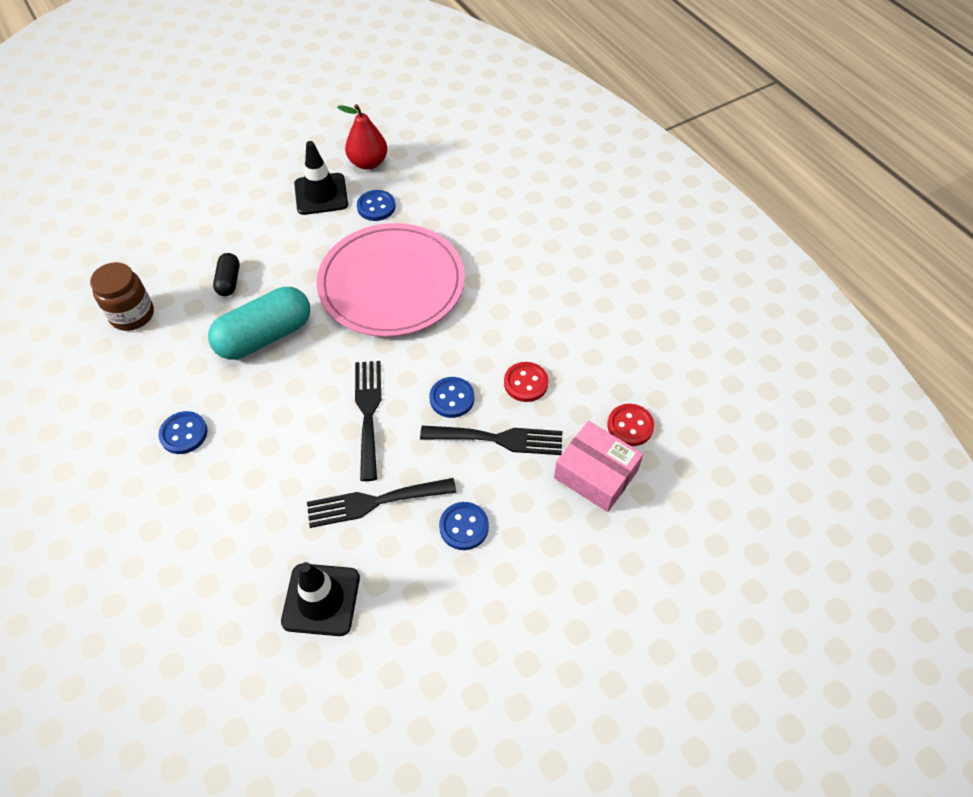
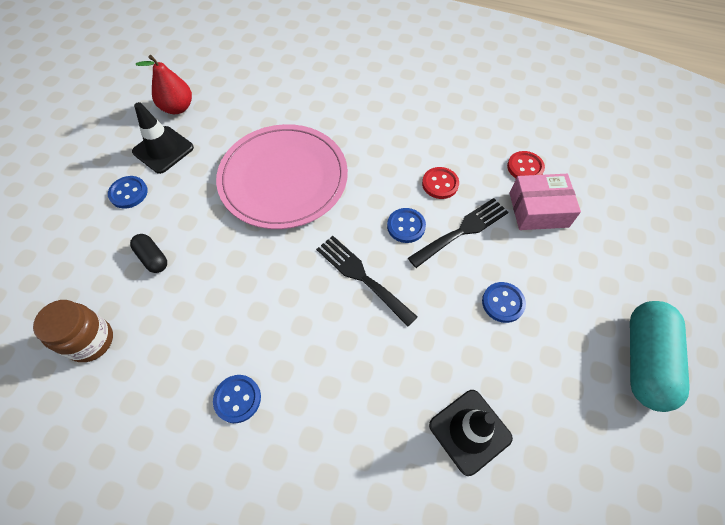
camera: 40 degrees left, 5 degrees up
(265, 336) = (226, 278): turquoise capsule -> turquoise capsule (644, 360)
(374, 502) = (431, 334): black fork -> none
(376, 207) = (216, 134): blue button -> blue button (128, 193)

